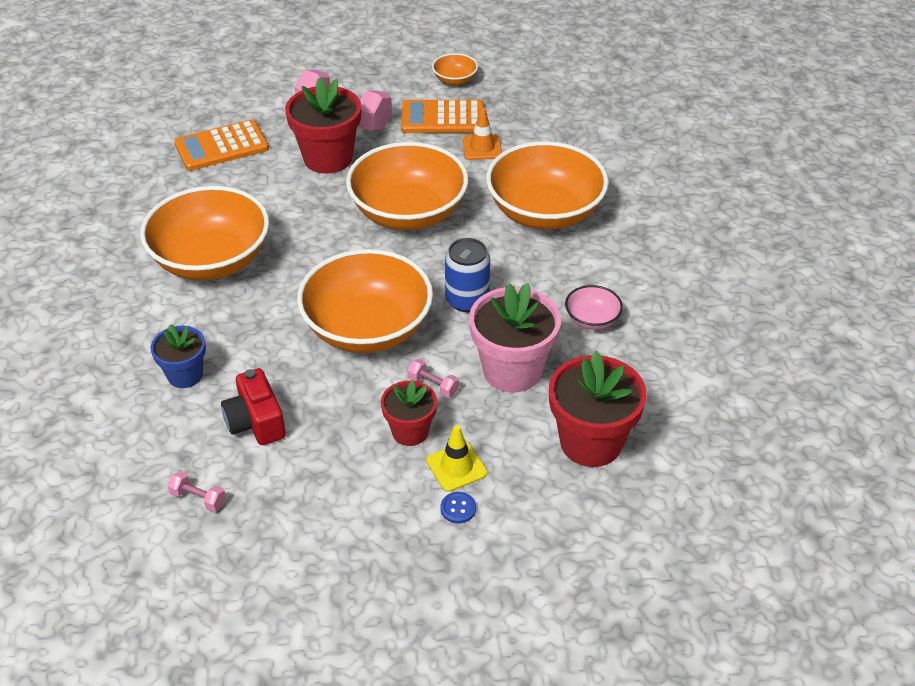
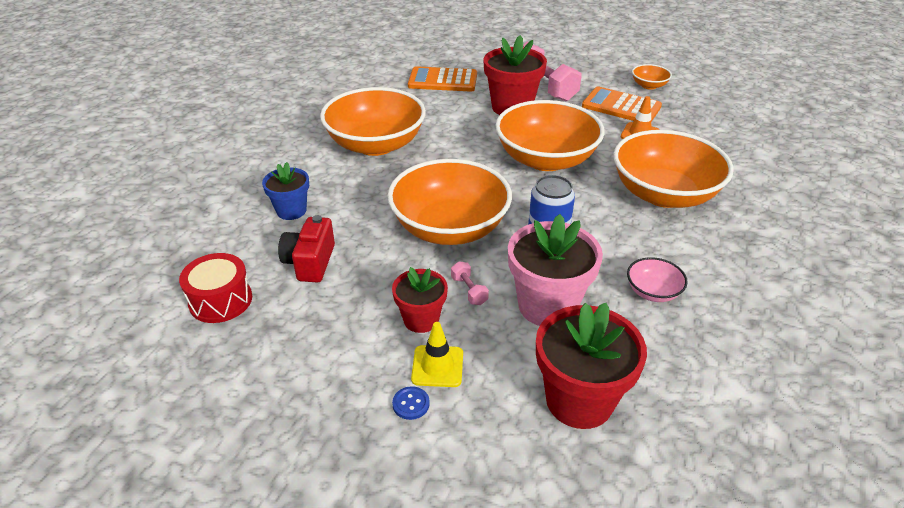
camera: 30 degrees right, 5 degrees down
(198, 498) = (220, 300): pink dumbbell -> red drum

